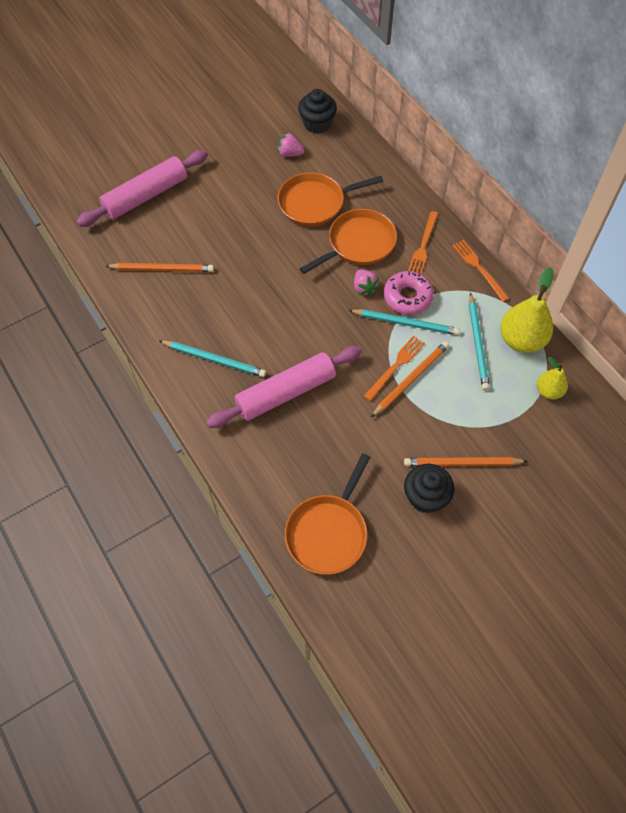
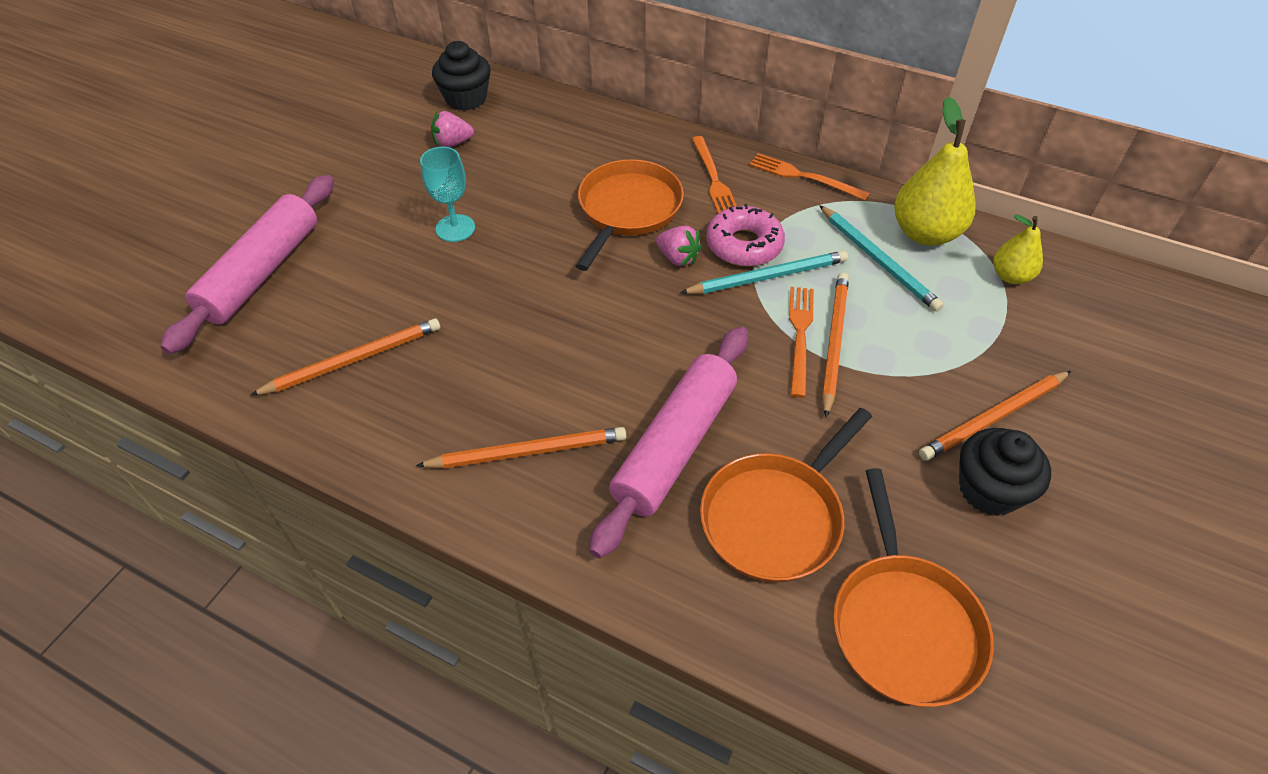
camera: 30 degrees left, 10 degrees down
(214, 359) = (527, 451): turquoise pencil -> orange pencil
(257, 213) = (455, 228): none -> turquoise goblet
(315, 203) = (530, 186): orange pan -> orange pan (775, 517)

